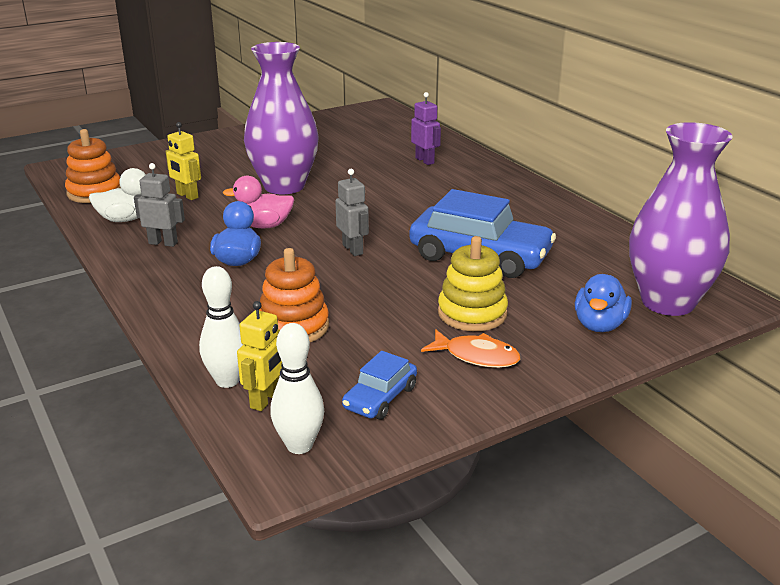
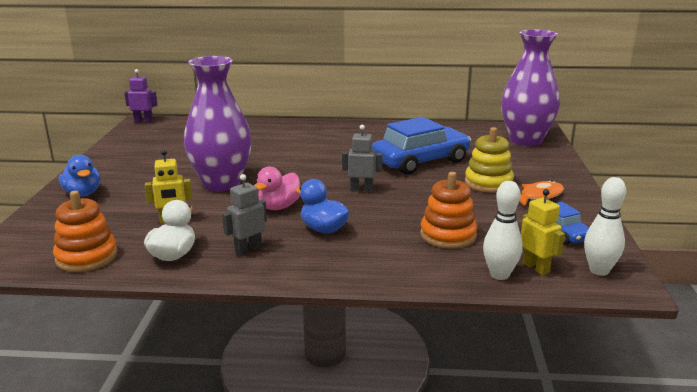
camera: 55 degrees left, 5 degrees down
(425, 160) = (261, 135): purple robot -> purple robot (143, 121)
(599, 325) = (534, 160): blue duck -> blue duck (83, 193)

